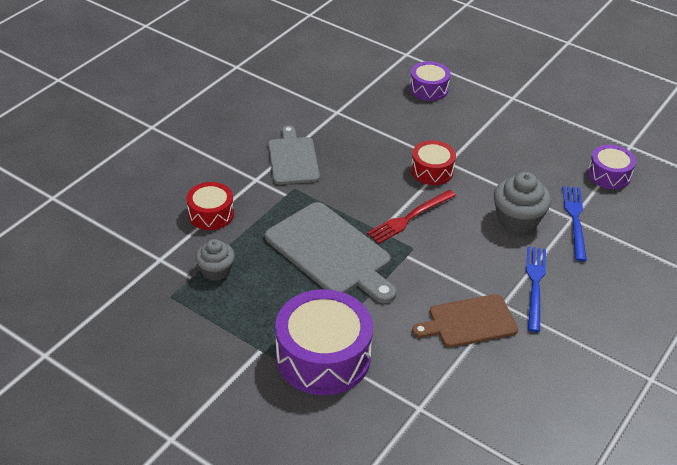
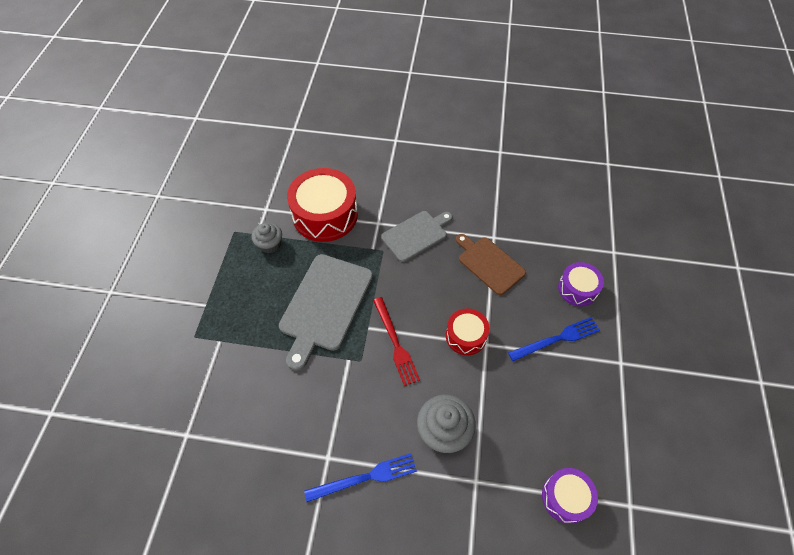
camera: 65 degrees right, 15 degrees up
(211, 214) = (325, 215): red drum -> red drum, size x1.82
(323, 357) = (214, 347): purple drum -> none
(409, 218) = (395, 343): red fork -> red fork turned 135 degrees counterclockwise
(469, 322) = (294, 437): brown cutting board -> brown cutting board (489, 264)
(575, 220) = (475, 485): blue fork -> blue fork (557, 339)

